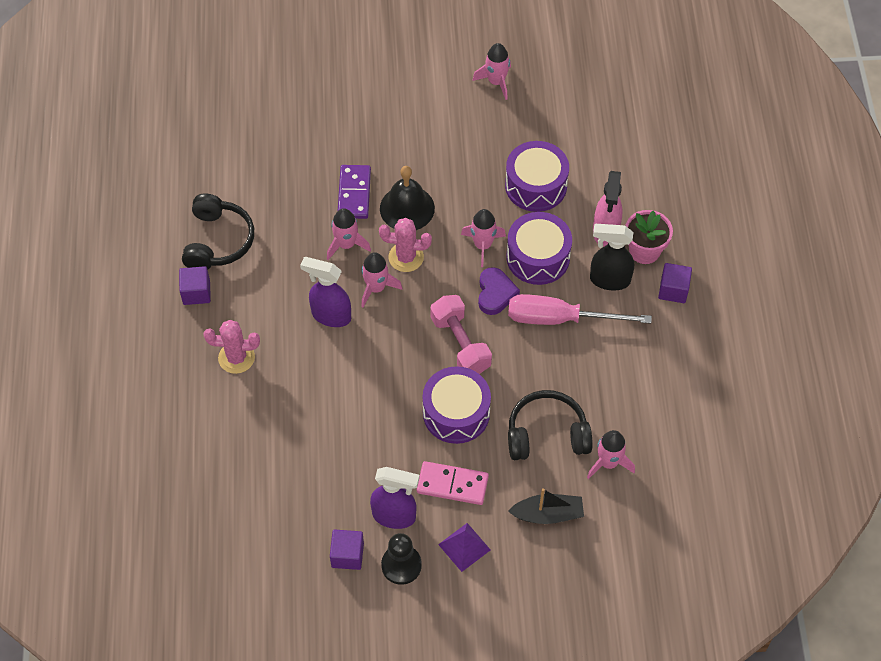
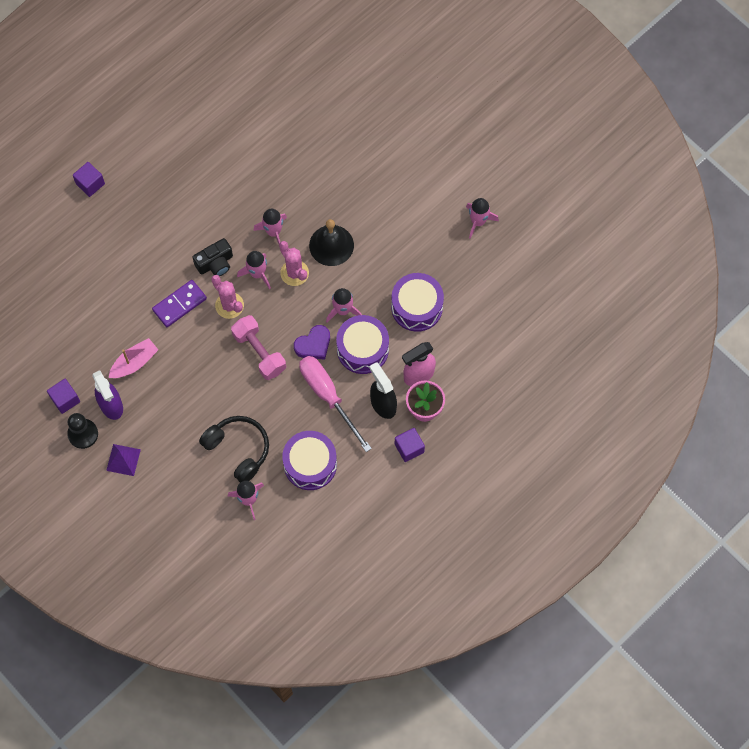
camera: 50 degrees right, 10 degrees up
(196, 292) = (166, 177): purple cube -> purple cube (90, 184)
(218, 241) = (212, 158): black headphones -> none
(236, 358) = (141, 235): pink cactus -> pink cactus (229, 305)
(330, 315) = (215, 263): purple spray bottle -> black camera
(354, 193) = (315, 206): purple domino -> purple domino (179, 304)
(367, 461) = (134, 362): none -> pink boat
(452, 484) = (159, 422): pink domino -> none
(456, 413) = (209, 387): purple drum -> purple drum (310, 464)
(460, 344) = (259, 352): pink dumbbell -> pink dumbbell turned 60 degrees counterclockwise
(548, 514) = (184, 490): black boat -> none

